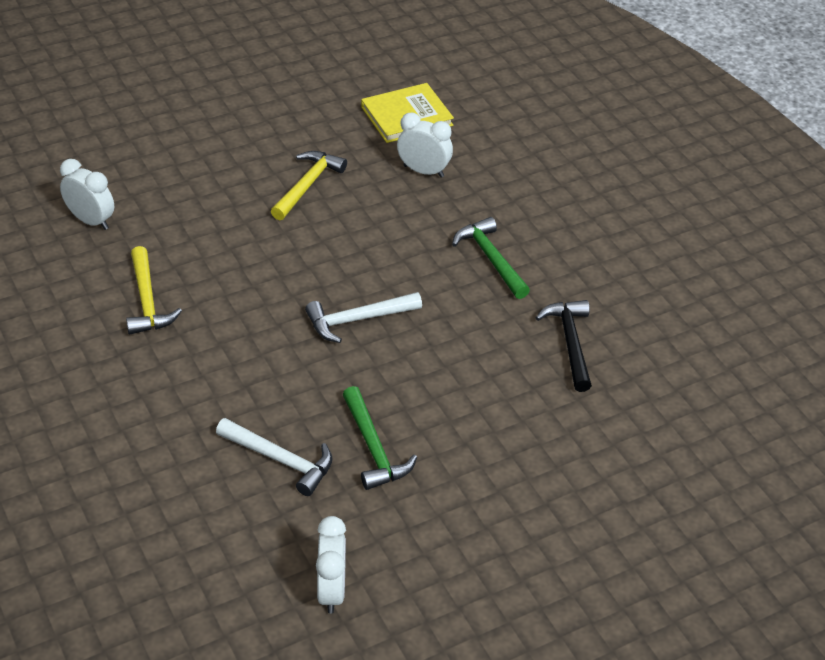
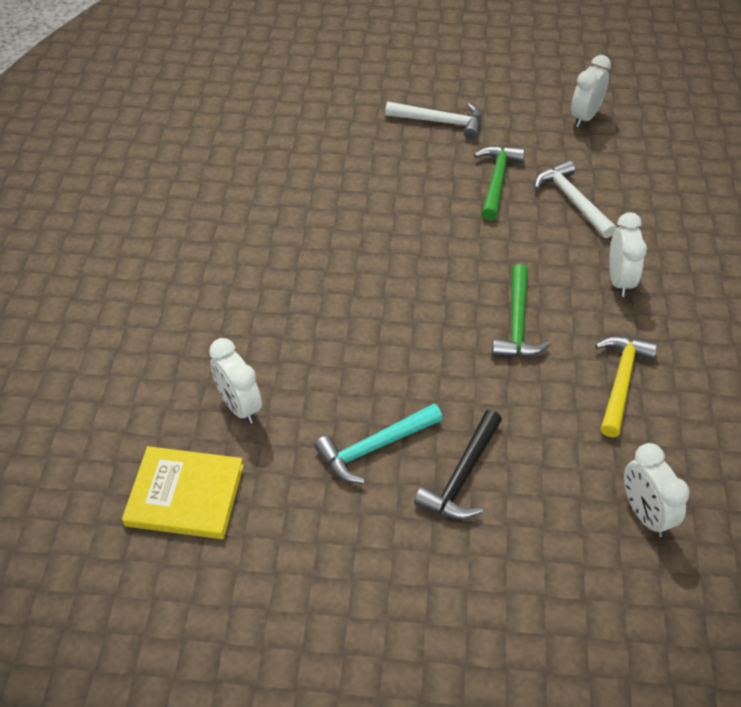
camera: 145 degrees left, 5 degrees up
(189, 390) = (619, 280): none -> white clock
(307, 185) = (374, 448): yellow hammer -> turquoise hammer
(357, 320) = (435, 278): white hammer -> white hammer (440, 122)
(491, 259) = (270, 282): green hammer -> green hammer (517, 323)
(570, 343) = (281, 188): black hammer -> black hammer (462, 476)

